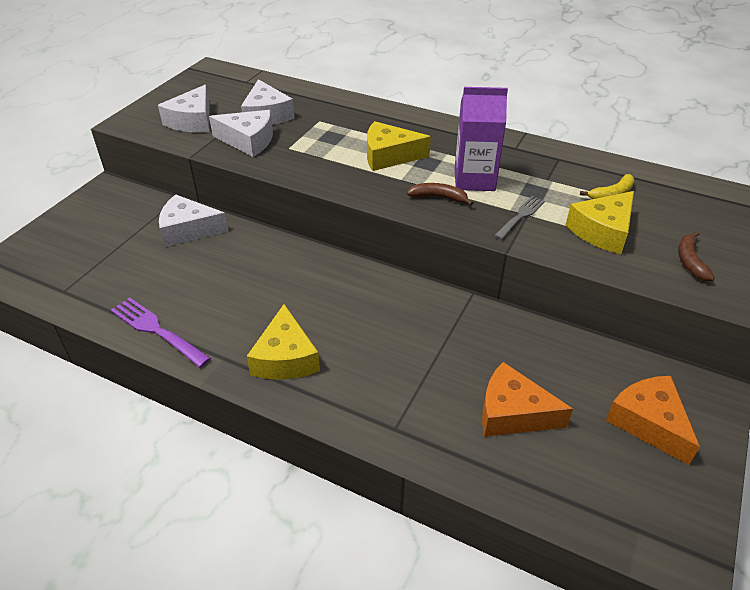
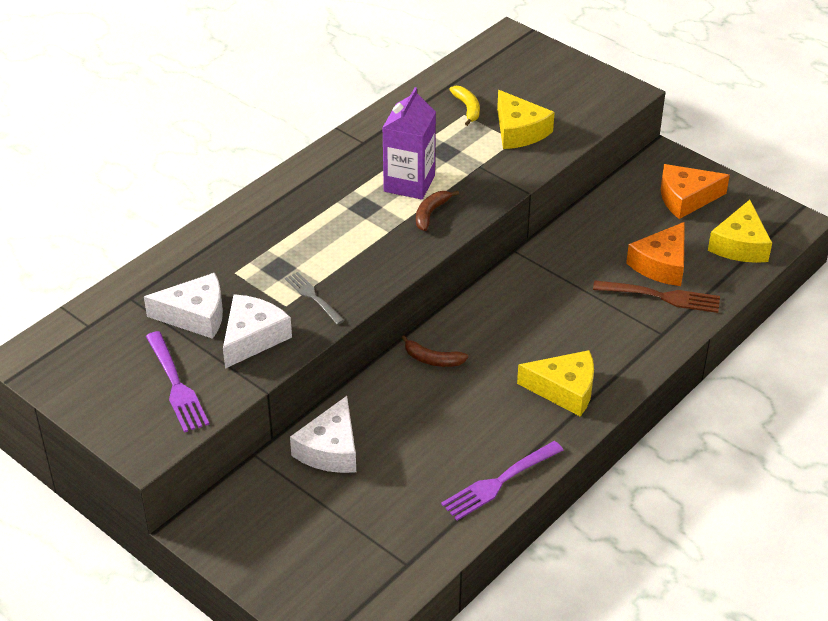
camera: 75 degrees left, 0 degrees up
(192, 121) = (175, 385): white cheese -> purple fork
(389, 156) = (338, 231): yellow cheese -> yellow cheese (740, 245)
(456, 419) = (661, 297): none -> brown fork
(520, 217) = (481, 171): grey fork -> grey fork (313, 297)
(690, 261) = (573, 100): brown banana -> brown banana (432, 359)

